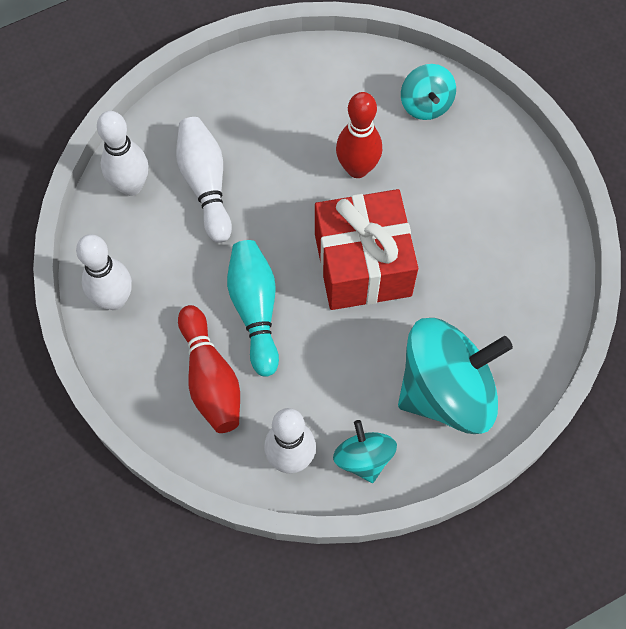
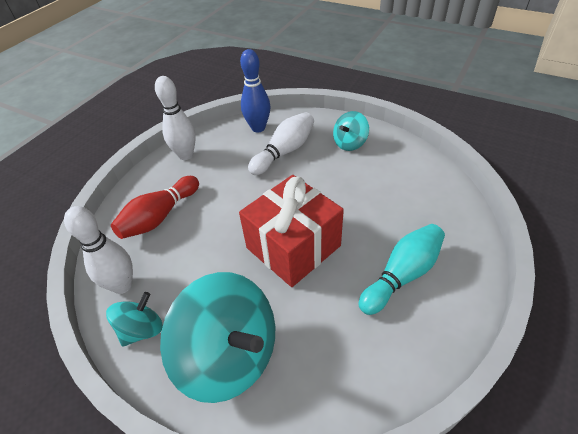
camera: 60 degrees right, 20 degrees down
(131, 186) = (258, 128): white bowling pin -> blue bowling pin
(255, 310) = (220, 212): turquoise bowling pin -> turquoise bowling pin (402, 275)
(357, 168) = (359, 207): red bowling pin -> none
(426, 104) = (443, 215): turquoise spinning top -> turquoise spinning top (349, 143)

